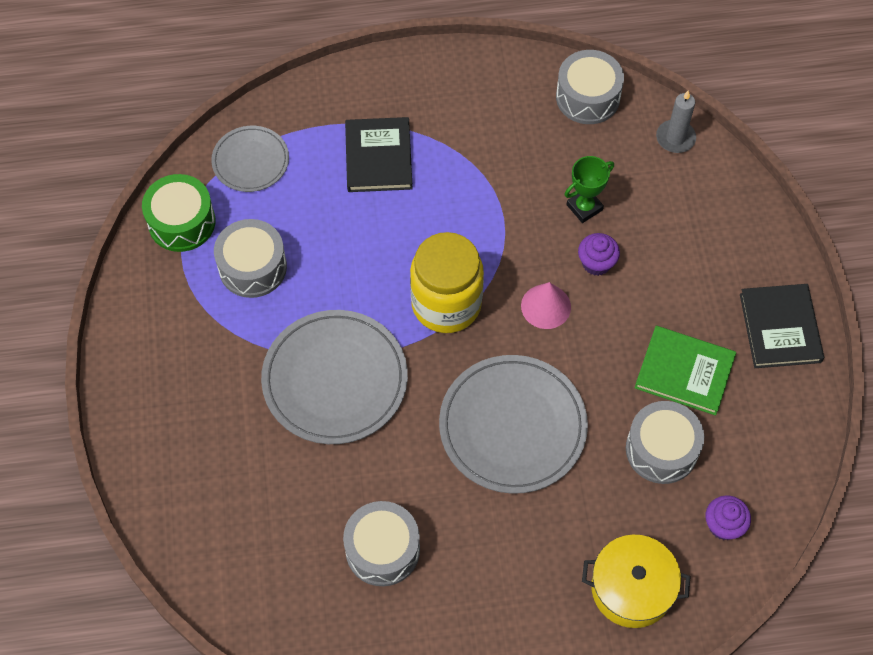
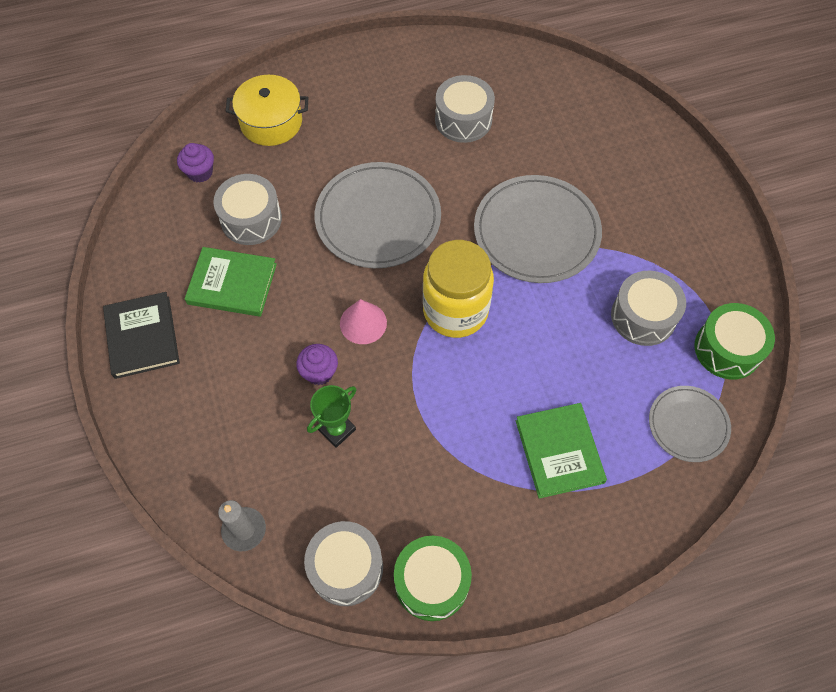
camera: 170 degrees right, 0 degrees up
(378, 157) = (559, 451): black book -> green book
(516, 76) = (432, 582): none -> green drum

